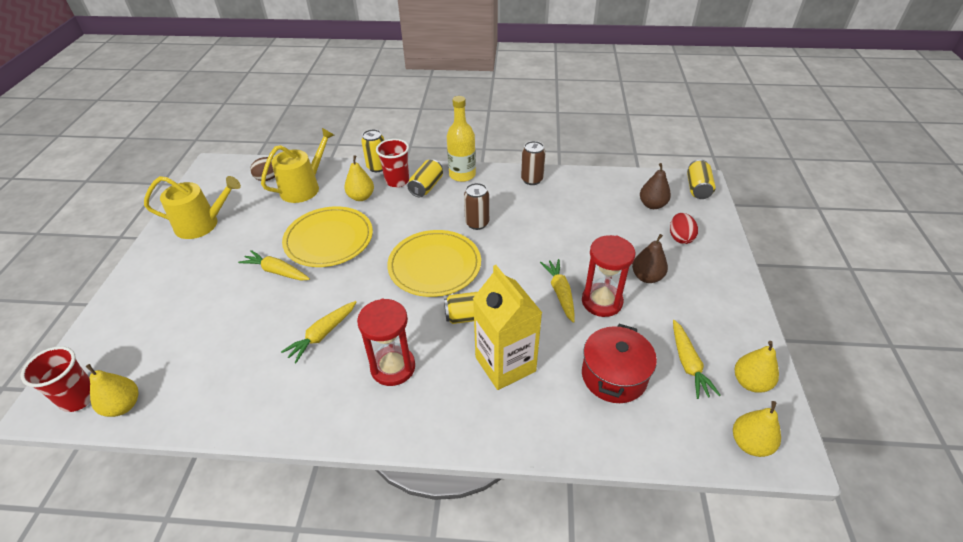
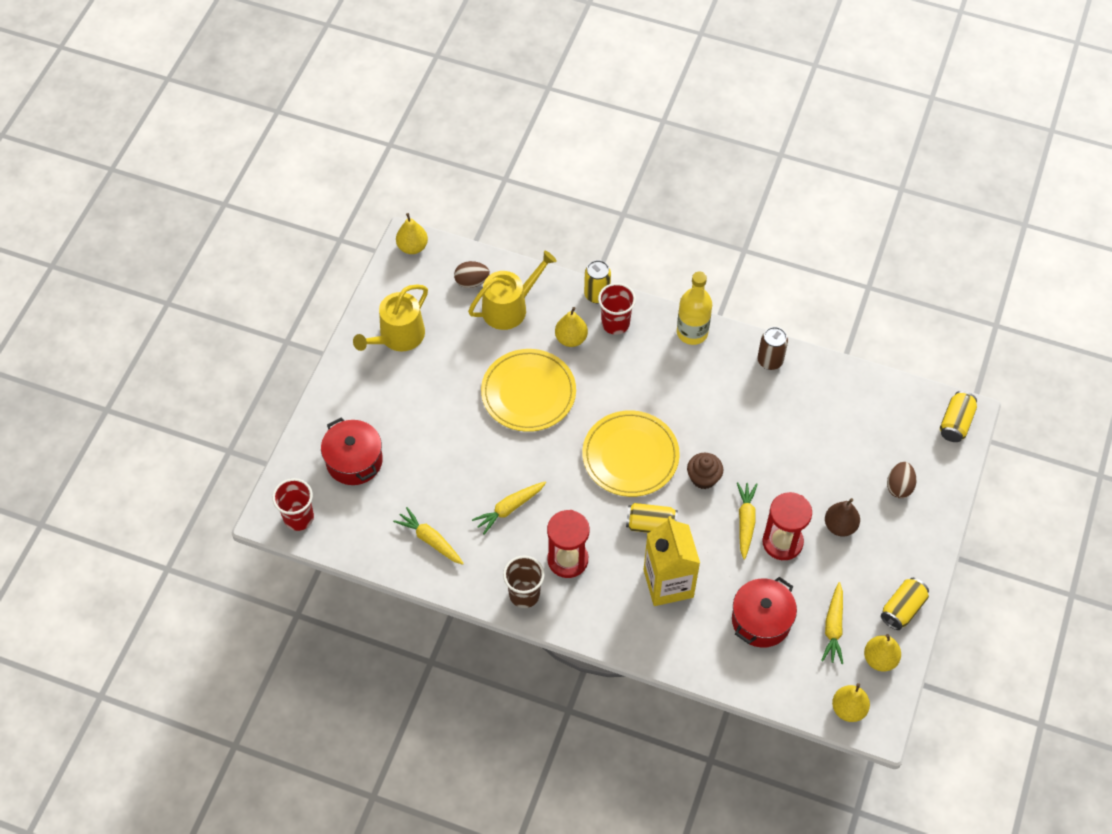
camera: 15 degrees right, 15 degrees up
(123, 406) = (336, 535): yellow pear -> yellow pear (412, 247)
(151, 329) = (354, 461): none -> red pot
(202, 224) = (398, 336): yellow watering can -> yellow watering can turned 120 degrees clockwise
(277, 271) = (472, 422): yellow carrot -> yellow carrot (430, 540)
(350, 414) = (524, 594): none -> brown cup
(426, 187) = (646, 341): yellow can -> yellow can (902, 609)
(477, 223) = (689, 410): brown can -> none
(508, 268) = (703, 478): none -> brown cupcake
(652, 205) = (891, 434): brown pear -> none
(680, 238) = (899, 486): red egg -> brown egg

